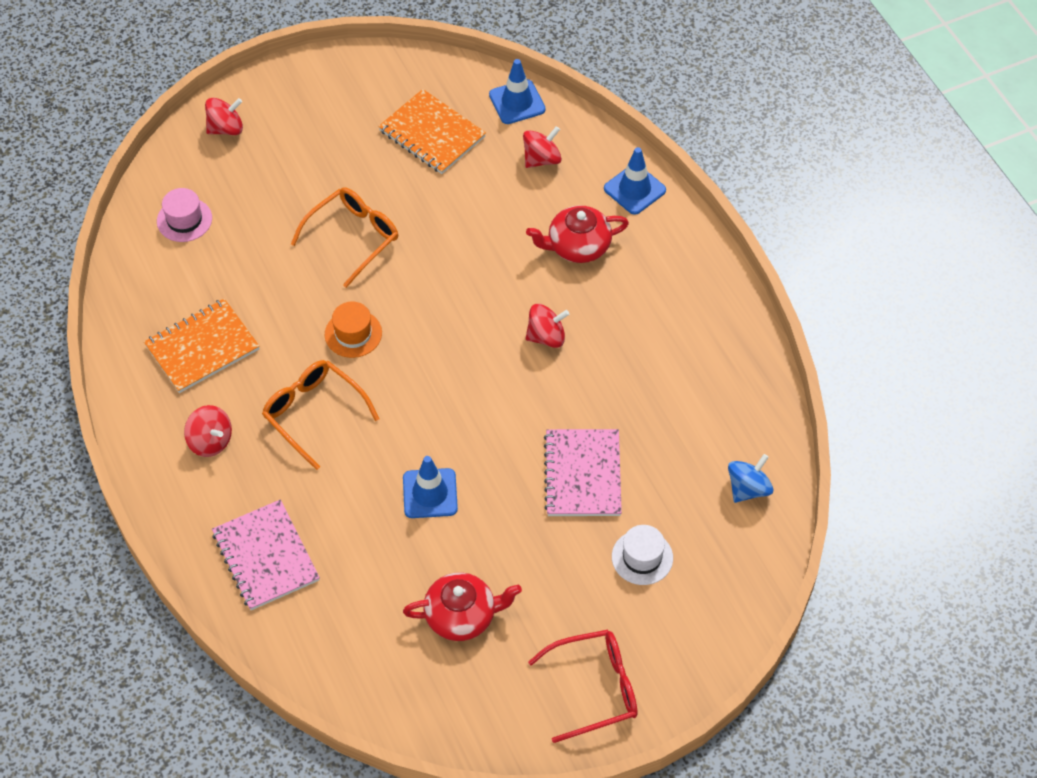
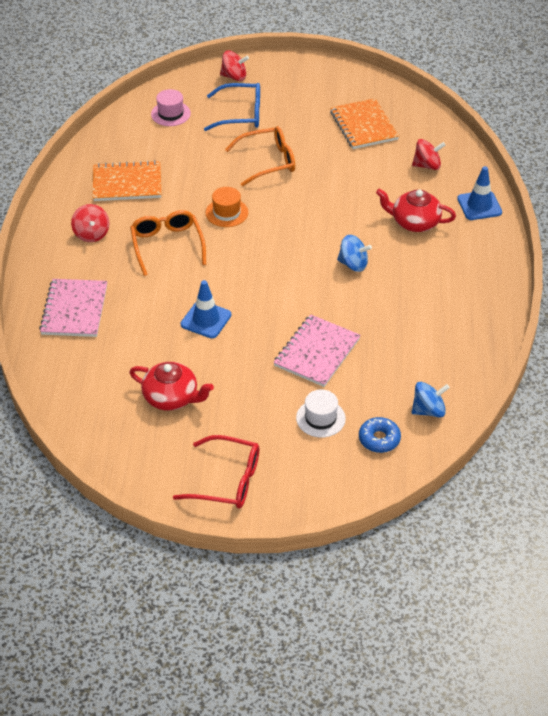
camera: 30 degrees right, 10 degrees down
(274, 182) = (241, 114): none -> blue glasses
(517, 102) = (434, 129): blue traffic cone -> none
(546, 336) = (353, 264): red spinning top -> blue spinning top
(720, 551) = (379, 439): none -> blue donut

